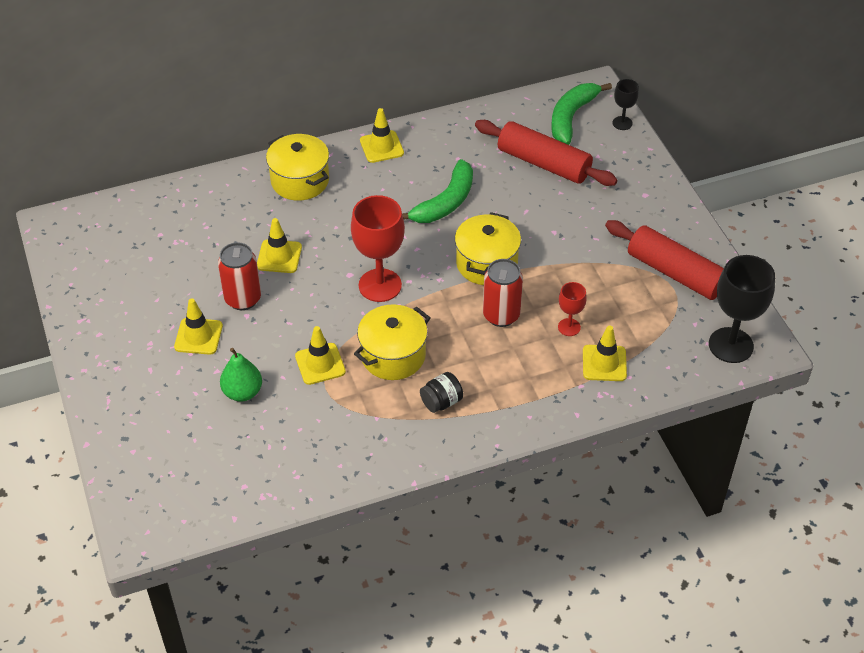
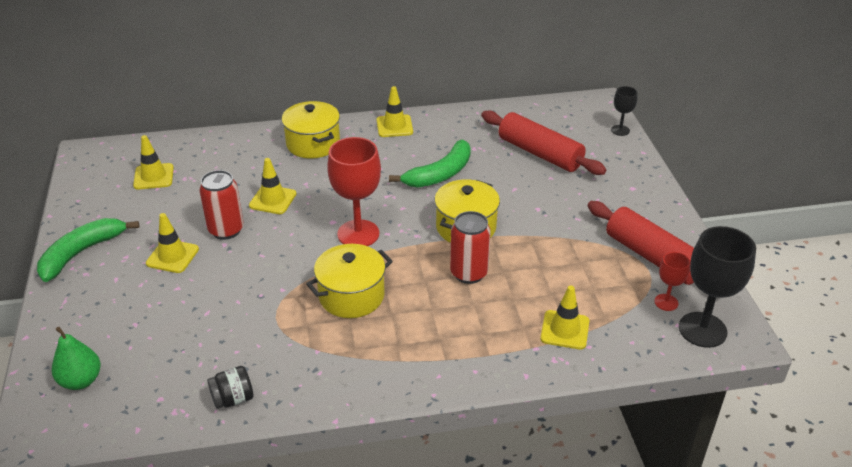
camera: 10 degrees right, 10 degrees down
(242, 392) = (194, 310): green pear -> green pear (81, 380)
(320, 364) = (278, 294): yellow traffic cone -> yellow traffic cone (153, 177)
(441, 402) = (387, 345): black jar -> black jar (233, 399)
(569, 327) = (535, 292): red goblet -> red goblet (666, 302)
(571, 117) = (573, 121): green banana -> green banana (82, 253)

